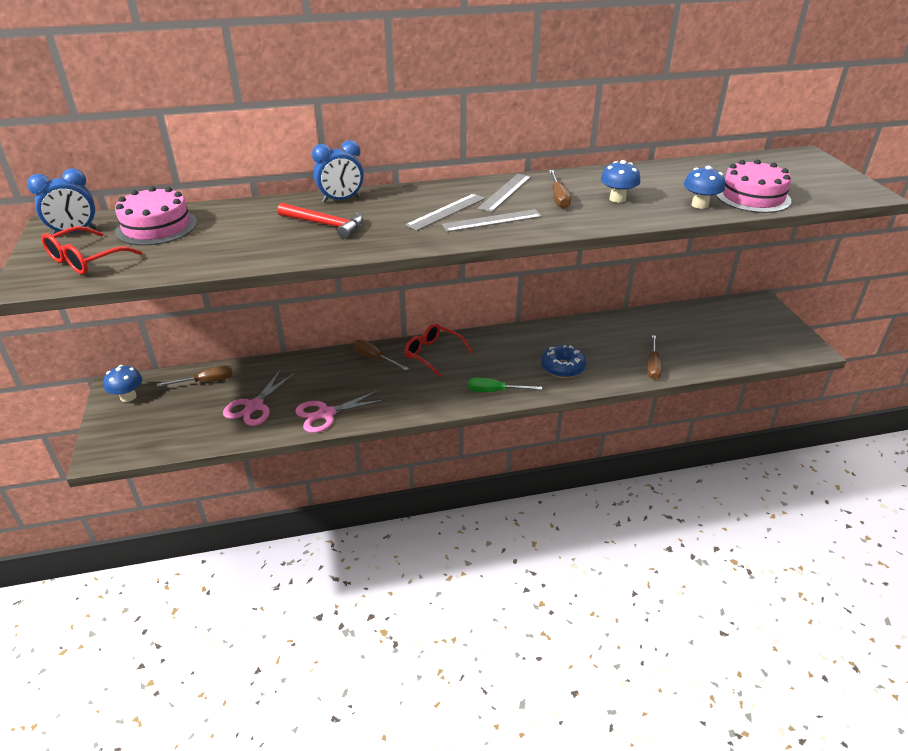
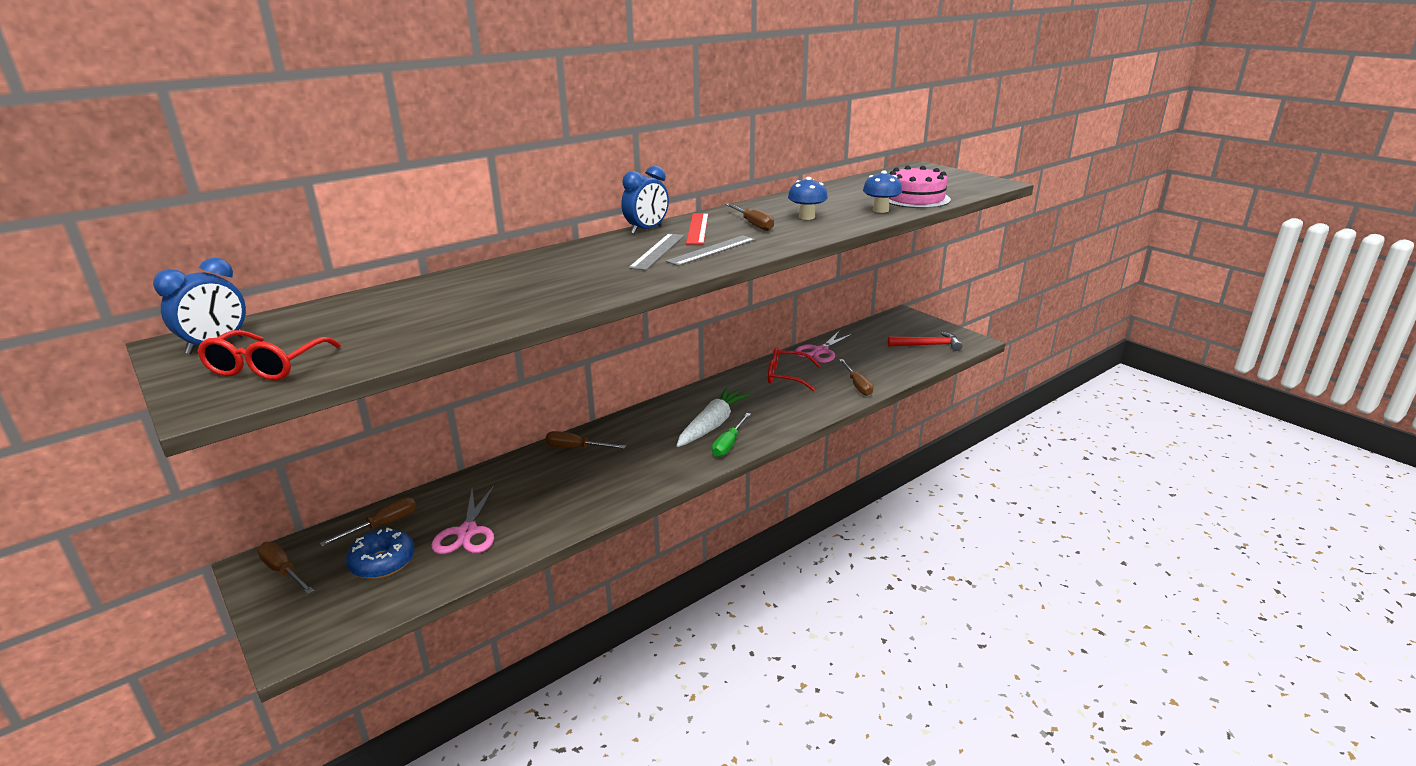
camera: 25 degrees left, 10 degrees down
(128, 397) = (283, 571): blue mushroom -> brown screwdriver
(156, 227) = (329, 320): pink cake -> none
(325, 225) = (540, 282): red hammer -> red hammer (928, 345)
(326, 414) = (562, 515): pink scissors -> pink scissors (820, 351)
(341, 200) = (532, 260): blue clock -> blue clock (646, 230)
(433, 354) = (638, 428): red glasses -> red glasses (787, 376)
(494, 369) = (712, 425): none -> white carrot
(495, 391) = (729, 444): green screwdriver -> green screwdriver turned 45 degrees counterclockwise
(505, 192) = (697, 228): grey ruler -> red ruler
(562, 367) = (777, 407): blue donut -> blue donut (382, 562)

